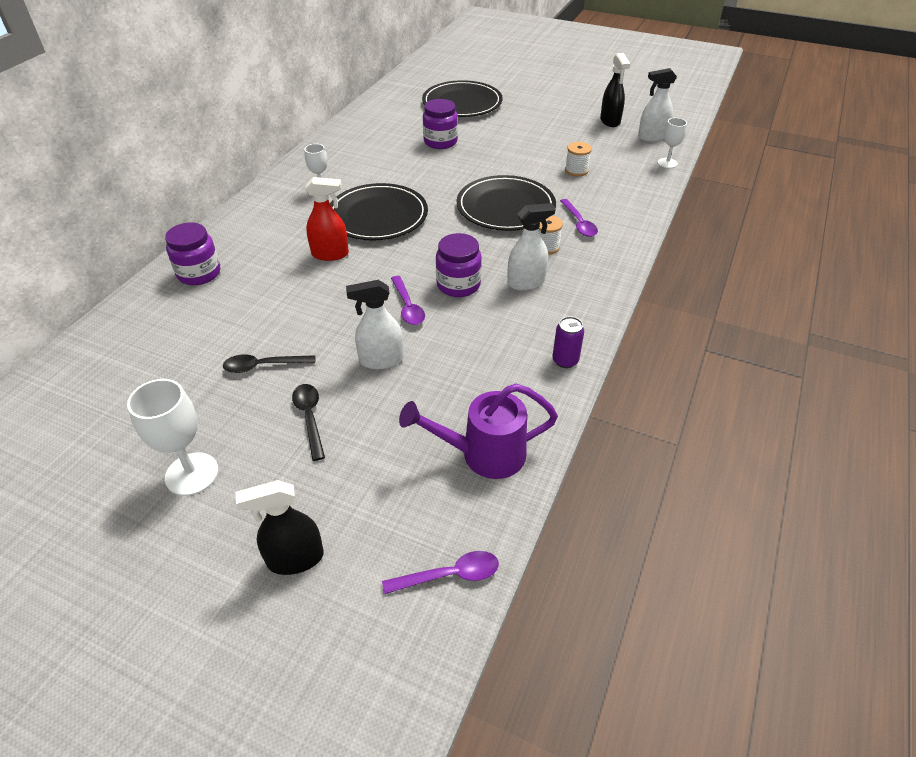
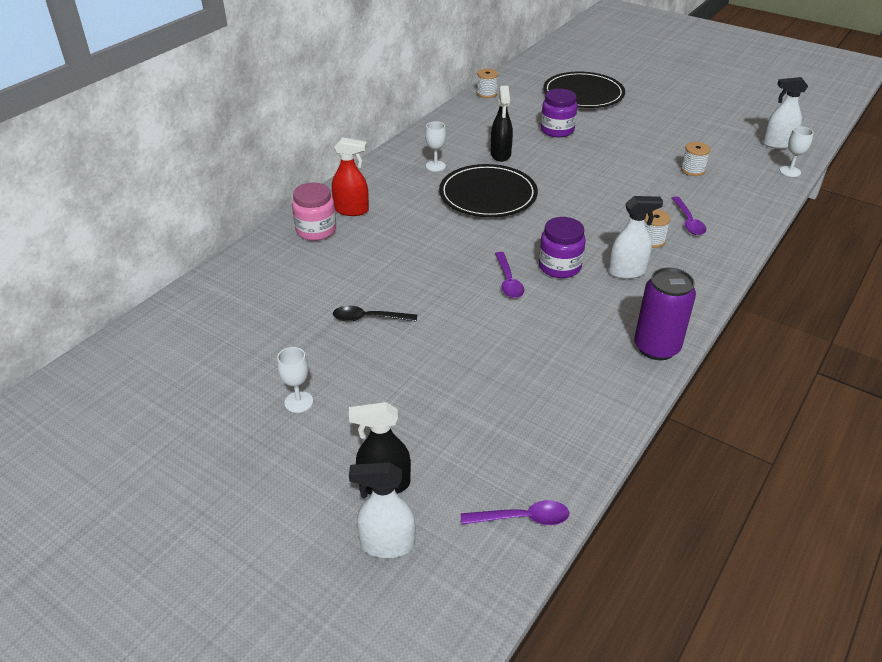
camera: 10 degrees right, 5 degrees down
(192, 474) = (298, 402): white goblet -> white goblet, size x0.61
(199, 273) = (316, 230): purple jar -> pink jar
(310, 418) = (407, 368): black spoon -> none
(330, 254) = (439, 225): red spray bottle -> red spray bottle (352, 210)
(366, 110) = (486, 93): none -> white spool
(381, 360) = (478, 326): white spray bottle -> white spray bottle (387, 544)
(484, 454) = (567, 421): purple watering can -> none
(505, 207) = (615, 198): black plate -> none
(565, 360) = (656, 347): purple can -> purple can, size x1.79
(610, 121) = (735, 124): black spray bottle -> black spray bottle (500, 154)

